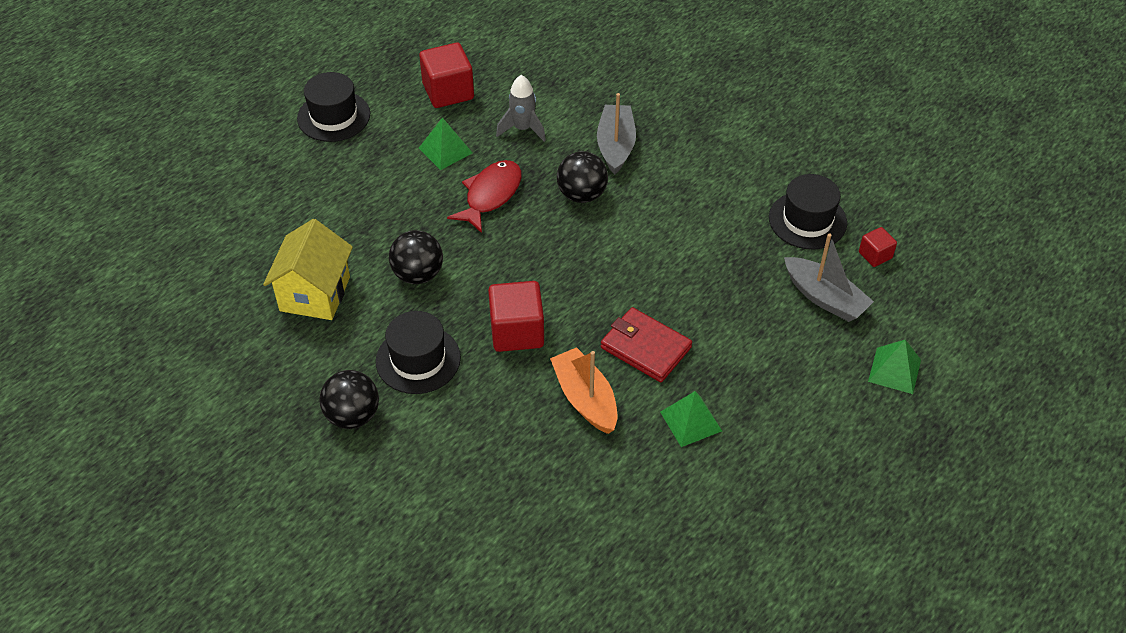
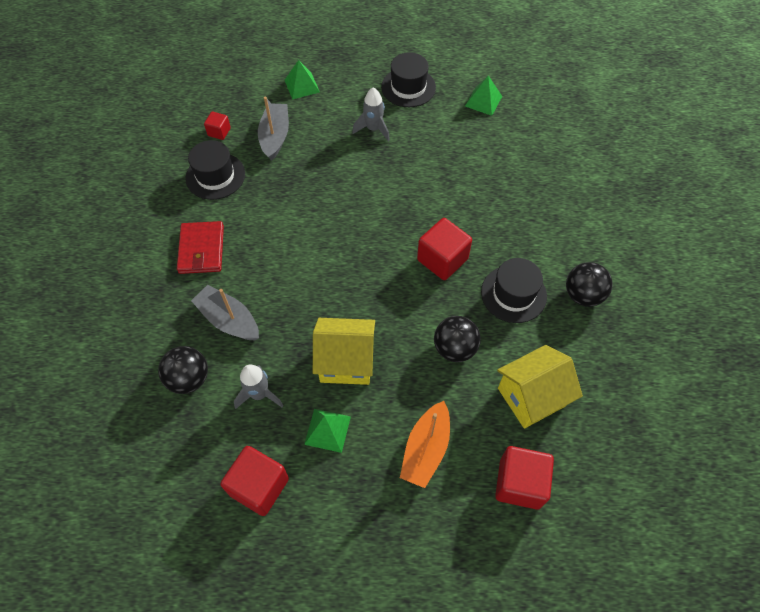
camera: 130 degrees left, 10 degrees up
(265, 233) = (519, 483): none -> red cube
(333, 116) = (363, 555): black hat -> black hat (408, 87)
(490, 195) = (346, 362): red fish -> yellow house
(582, 194) = (296, 307): black ball -> black ball (189, 379)
(585, 399) = (452, 196): orange boat -> orange boat (426, 449)
(616, 146) = (229, 320): grey boat -> grey boat turned 75 degrees clockwise
(645, 347) = (390, 192): red wallet -> red wallet (201, 249)
(690, 421) = (419, 144): green pyramid -> green pyramid (483, 101)
(756, 394) = (373, 129): none -> grey rocket

